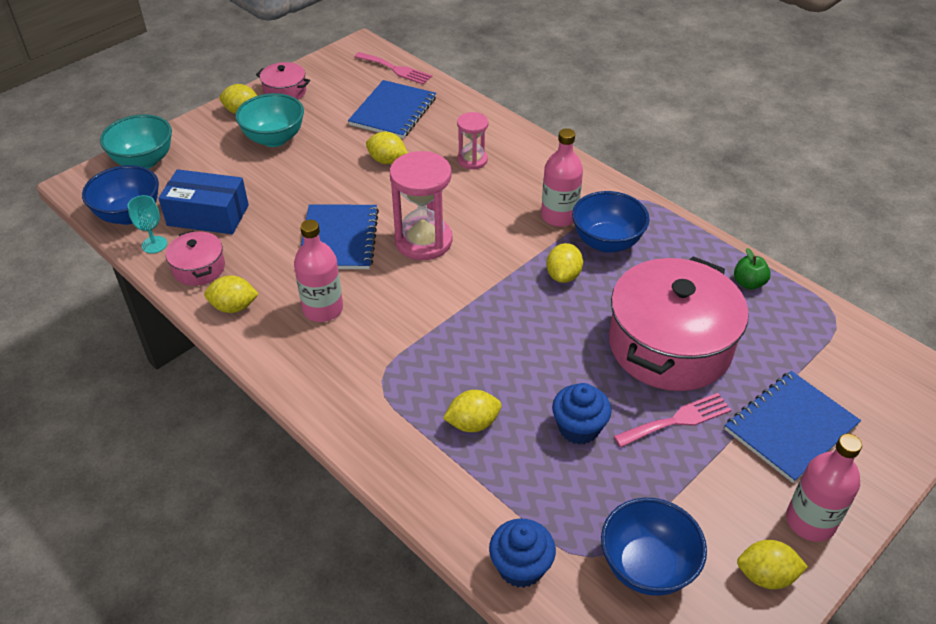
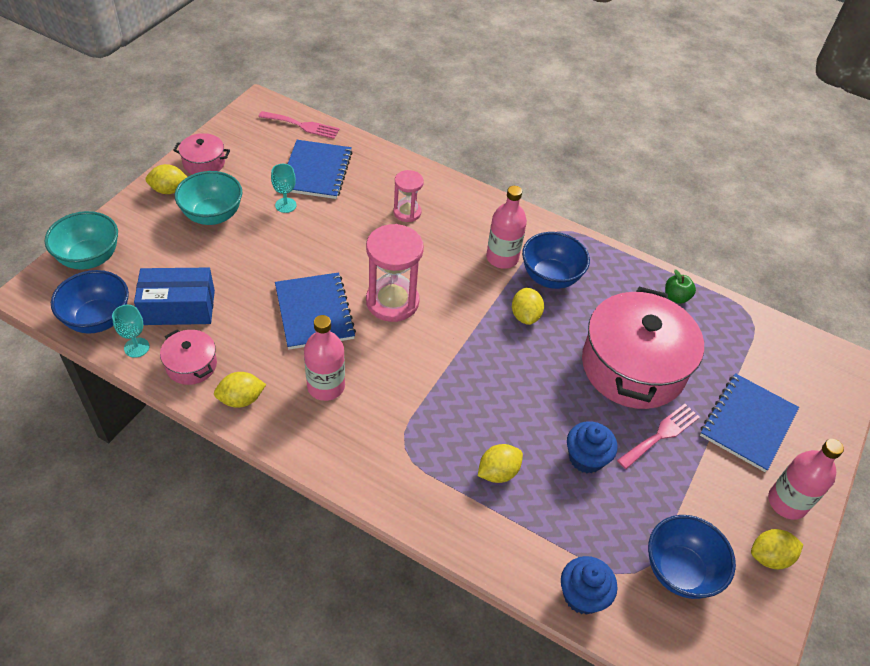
camera: 20 degrees left, 5 degrees up
(349, 138) = (285, 205): none -> turquoise goblet
(387, 160) = (329, 224): yellow lemon -> none

